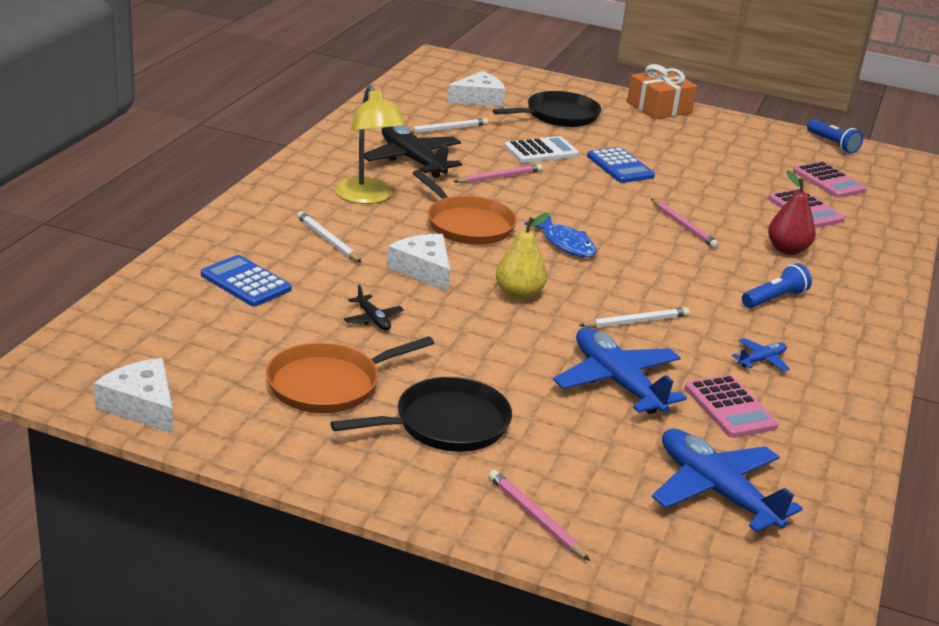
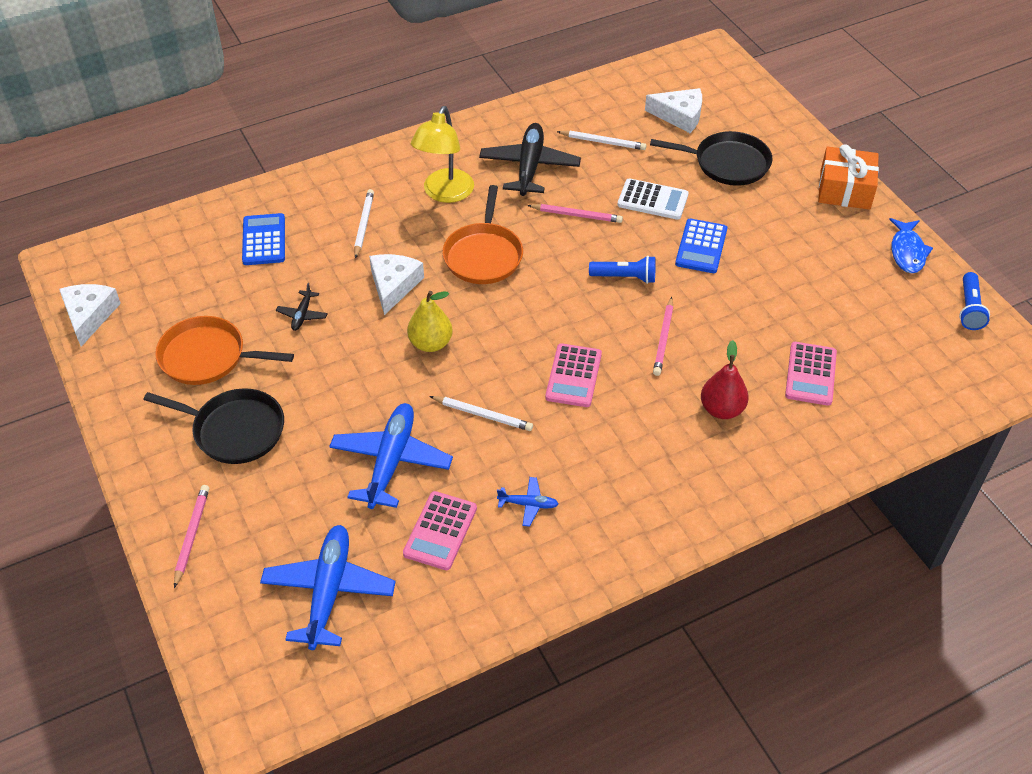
camera: 45 degrees right, 20 degrees up
(566, 244) = (535, 311): blue fish -> blue fish (907, 252)
(774, 299) = (630, 453): blue flashlight -> blue flashlight (625, 277)
(829, 181) = (890, 352): pink calculator -> pink calculator (573, 376)

